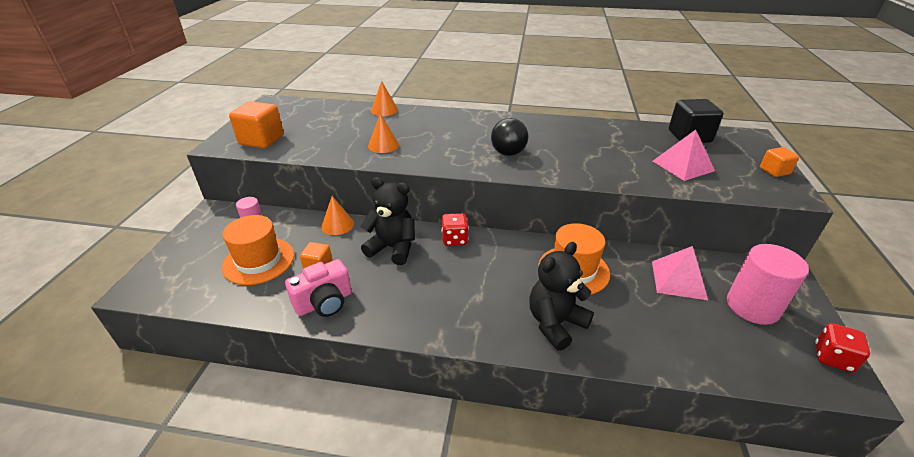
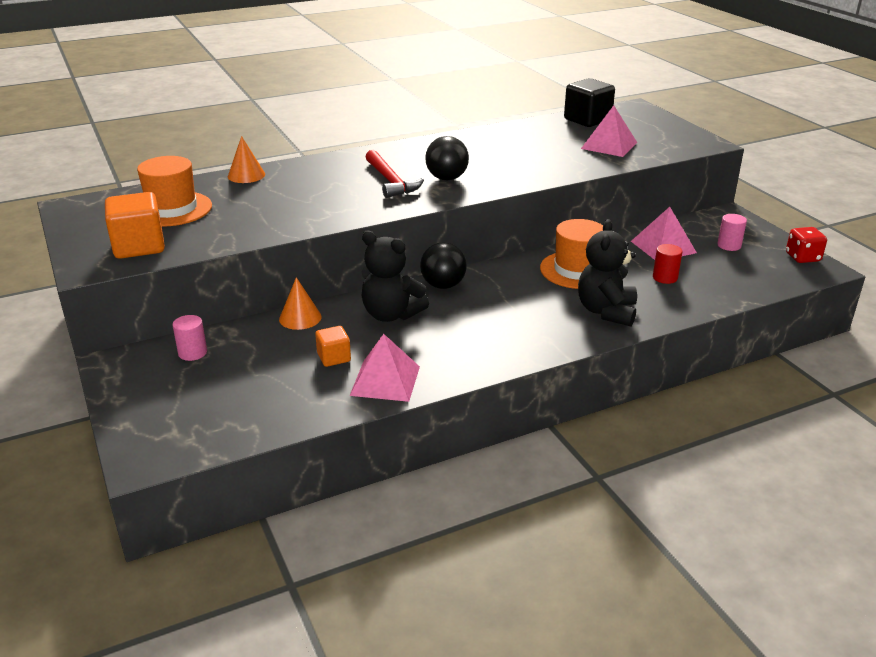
camera: 35 degrees left, 5 degrees down
(259, 261) = (257, 379): orange hat -> orange hat (172, 209)
(324, 302) = (385, 380): pink camera -> pink pyramid
(383, 145) = (304, 208): orange cone -> none
(393, 248) = (391, 314): black teddy bear -> black teddy bear turned 135 degrees counterclockwise
(454, 239) = (443, 285): red dice -> black ball
(465, 143) = (390, 181): none -> red hammer
(647, 313) = (665, 277): none -> red cylinder
(752, 306) = (729, 245): pink cylinder -> pink cylinder, size x0.51
(774, 171) = (679, 130): orange cube -> none

